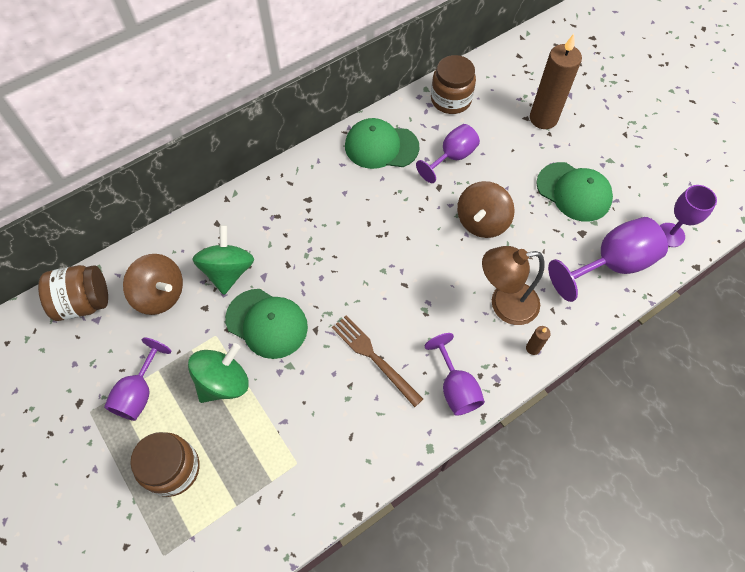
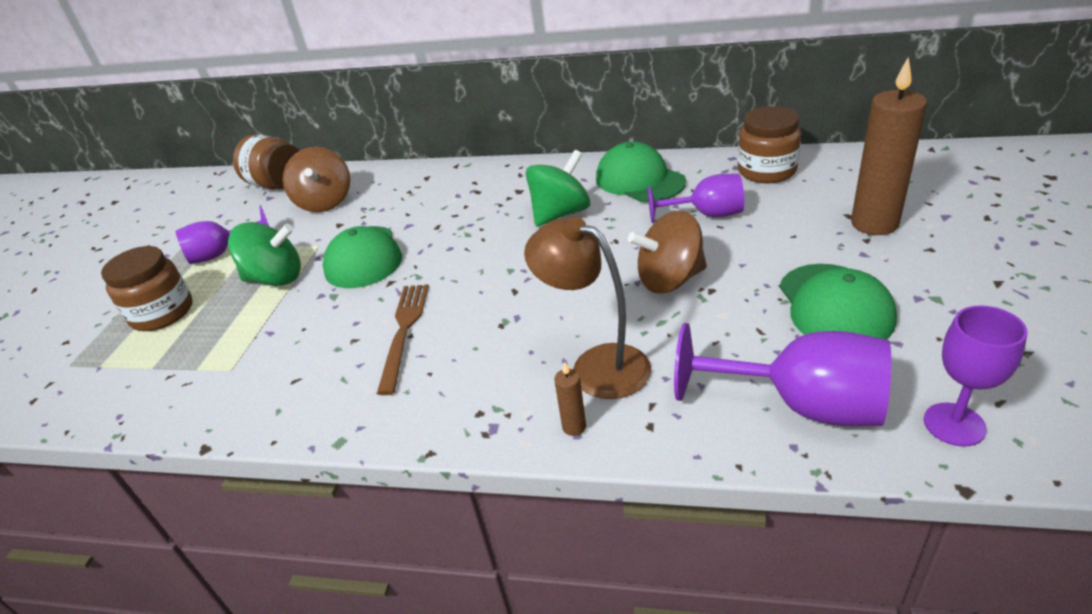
camera: 50 degrees right, 25 degrees down
(228, 271) = (388, 210): green spinning top -> green spinning top (560, 214)
(455, 388) = (439, 406): purple goblet -> none

